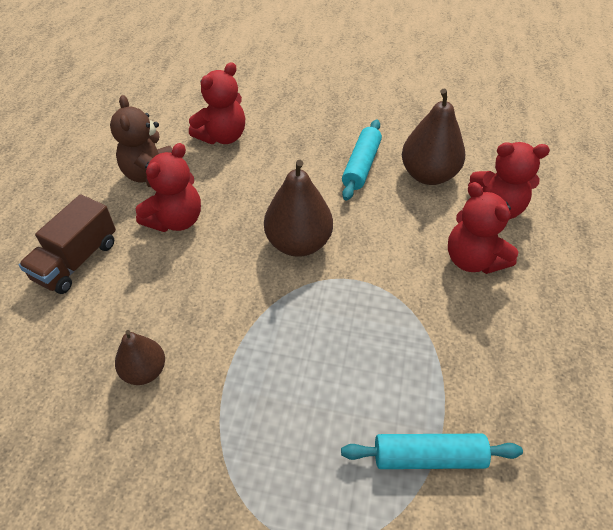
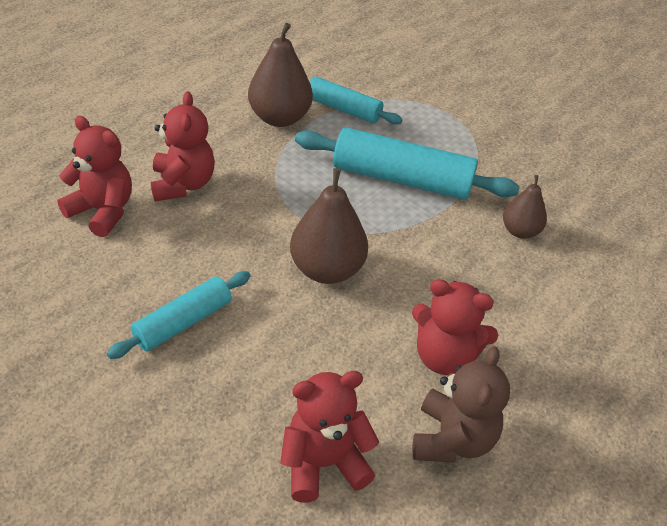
camera: 155 degrees left, 5 degrees down
(77, 261) = (570, 359): brown truck -> none
(176, 220) = (444, 356): red teddy bear -> red teddy bear turned 135 degrees counterclockwise
(294, 376) = (402, 179): none -> turquoise rolling pin
(428, 175) = (123, 274): brown pear -> brown pear (279, 118)

